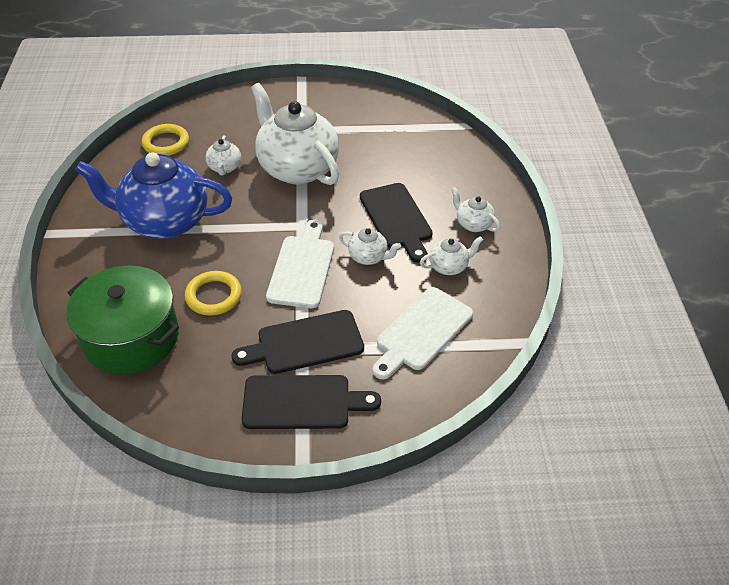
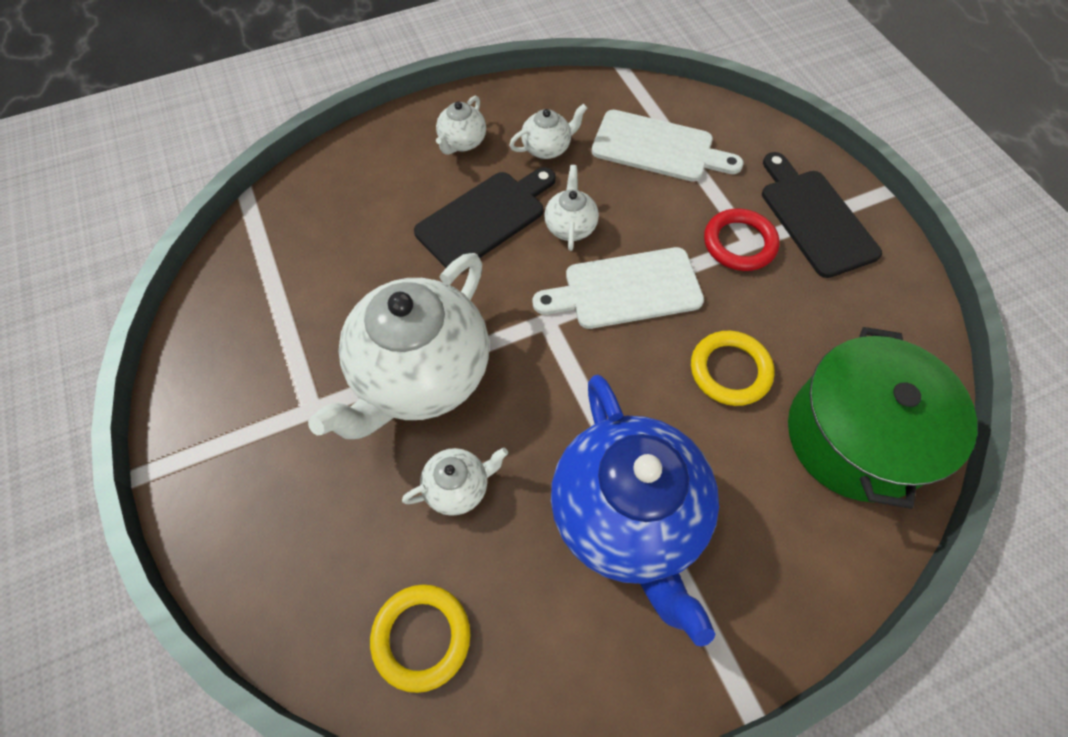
camera: 110 degrees left, 15 degrees up
(305, 343) = (739, 243): black cutting board -> red ring
(449, 266) = (547, 148): white teapot -> white teapot turned 105 degrees clockwise

